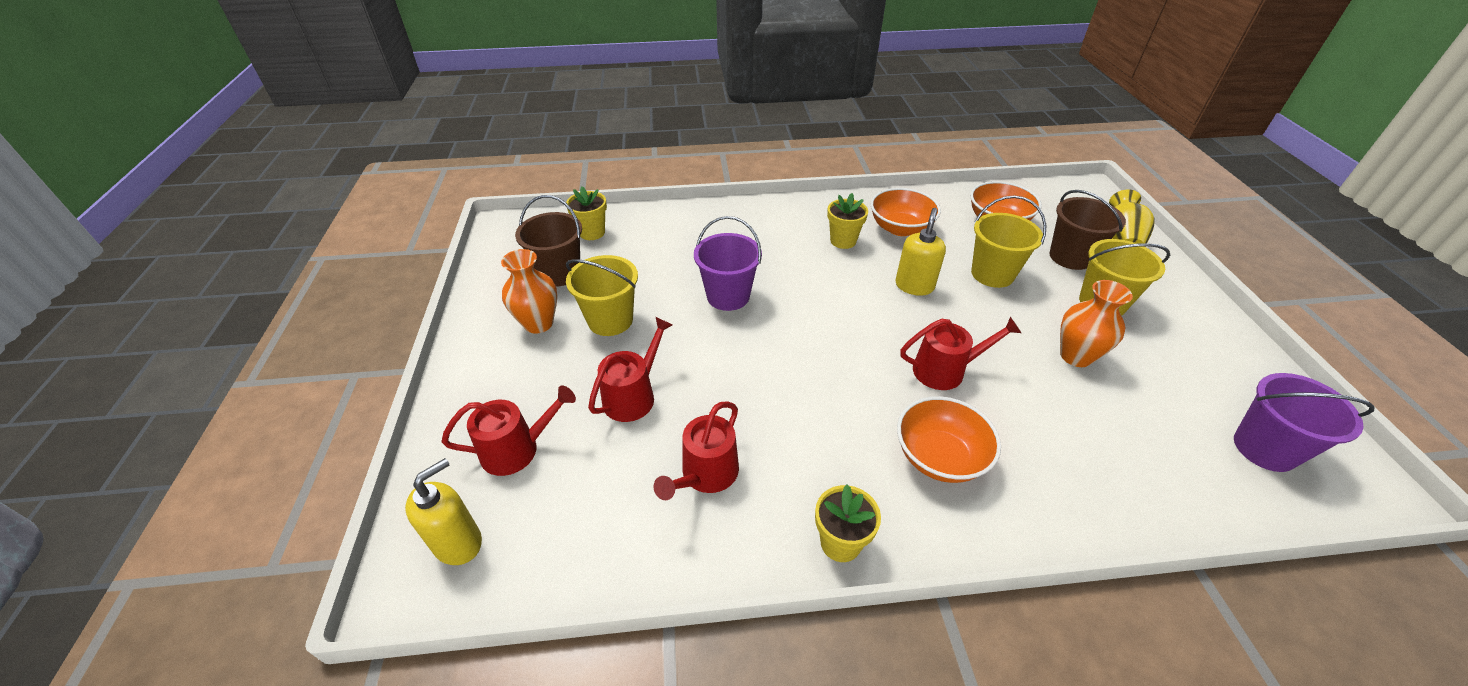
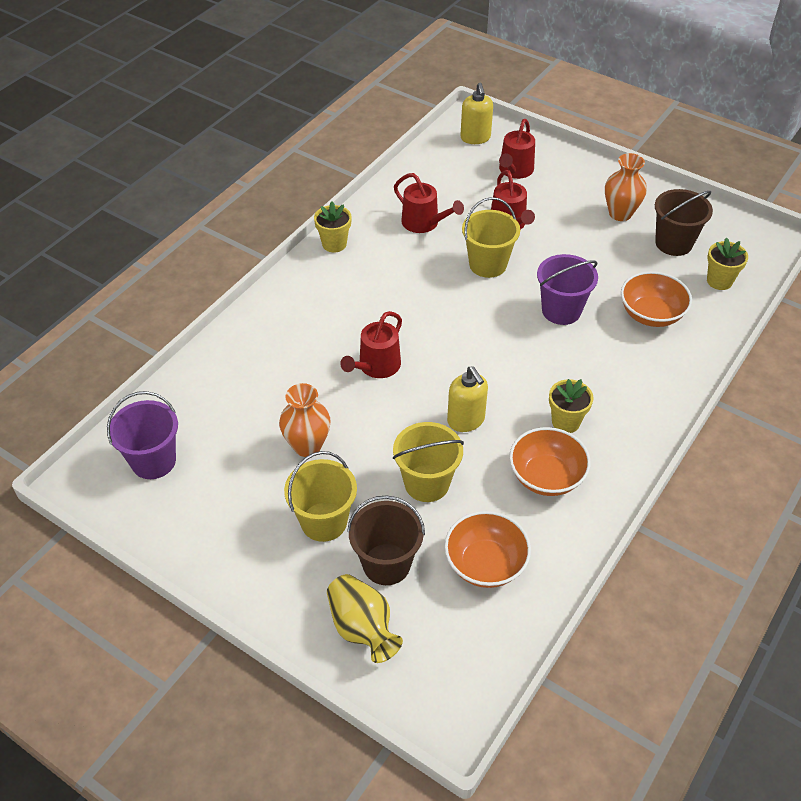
camera: 130 degrees right, 5 degrees up
(610, 320) = (591, 244): yellow bucket -> yellow bucket (487, 264)
(706, 474) = (424, 223): red watering can -> red watering can turned 150 degrees clockwise
(939, 457) = (329, 312): orange bowl -> orange bowl (651, 314)

